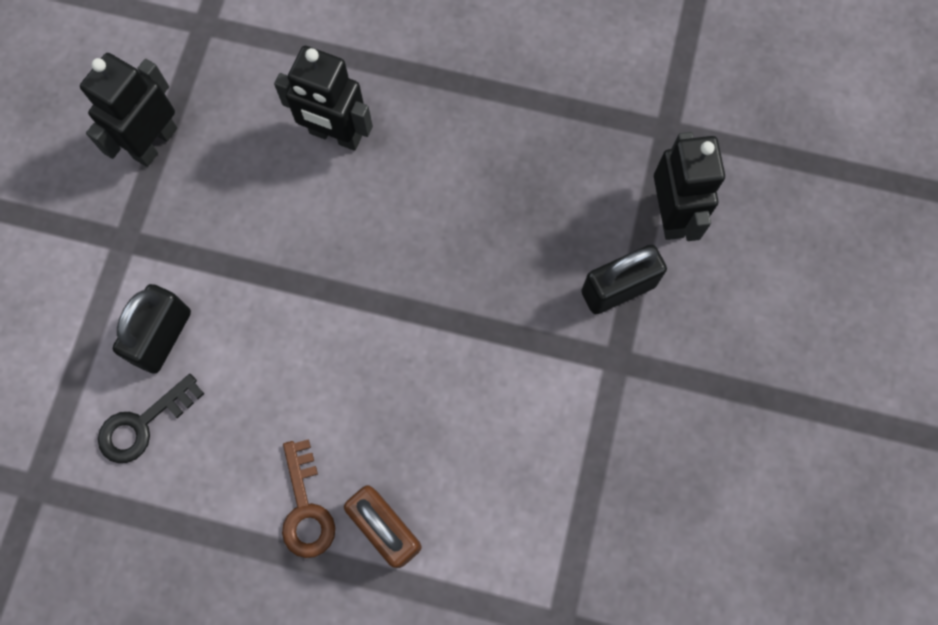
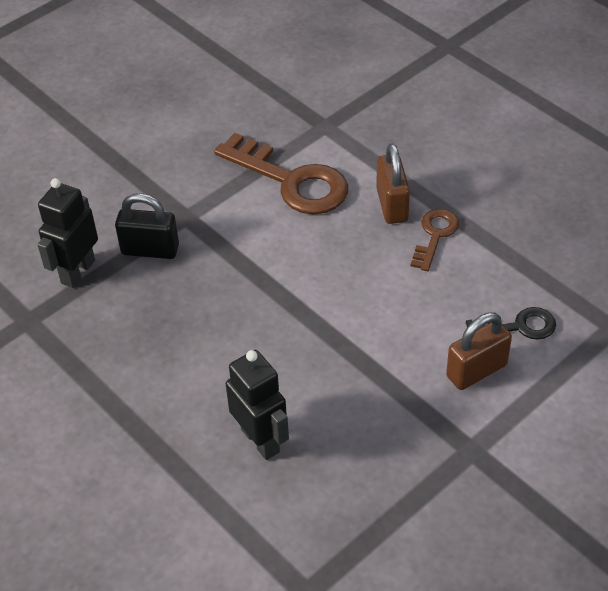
camera: 145 degrees left, 25 degrees down
(155, 143) = (407, 511): black robot -> none
(162, 337) = (476, 371): black padlock -> brown padlock
(535, 494) = (291, 181): none -> brown key

